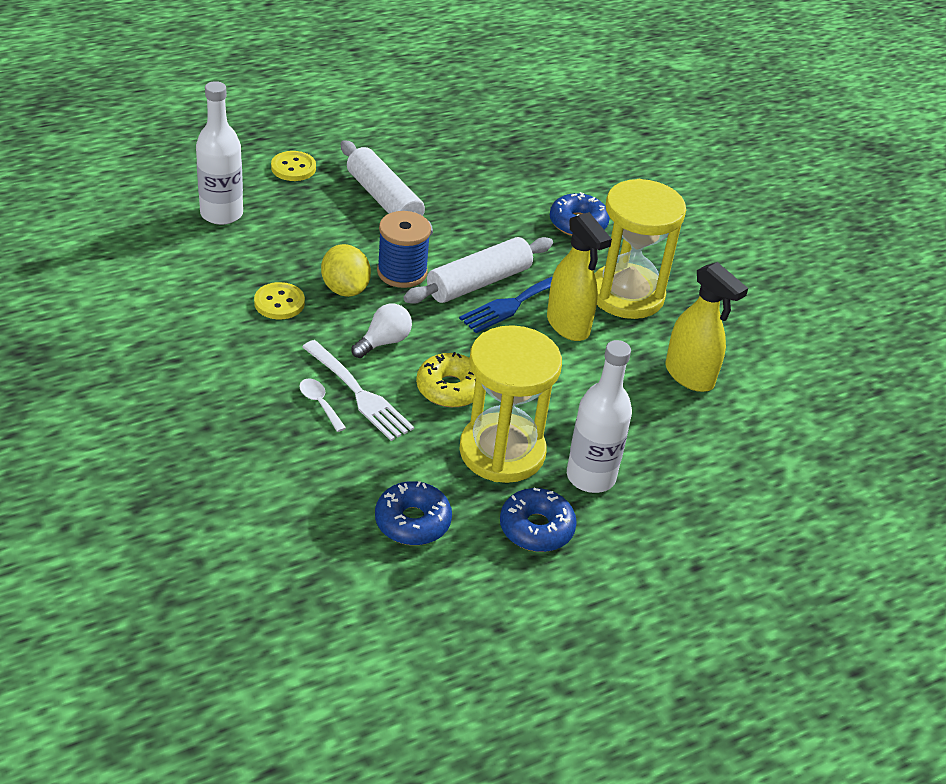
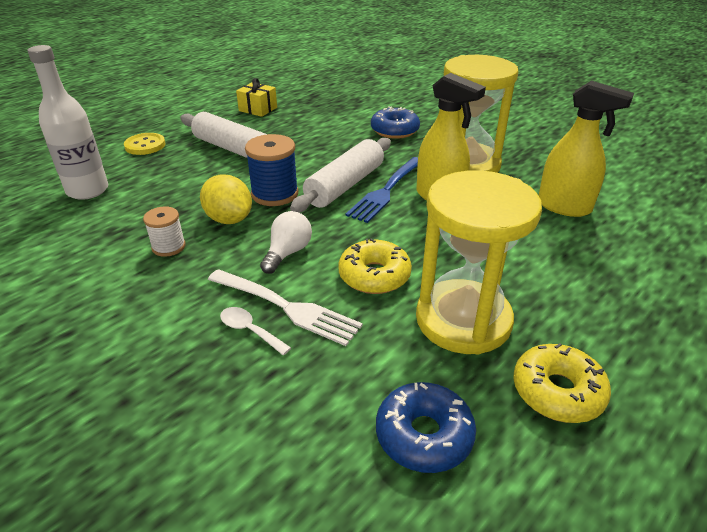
camera: 15 degrees left, 5 degrees down
(279, 303) = (168, 247): yellow button -> white spool
(437, 145) = (258, 109): none -> yellow gift
(536, 528) = (557, 392): blue donut -> yellow donut
(591, 477) = (562, 317): white bottle -> none

